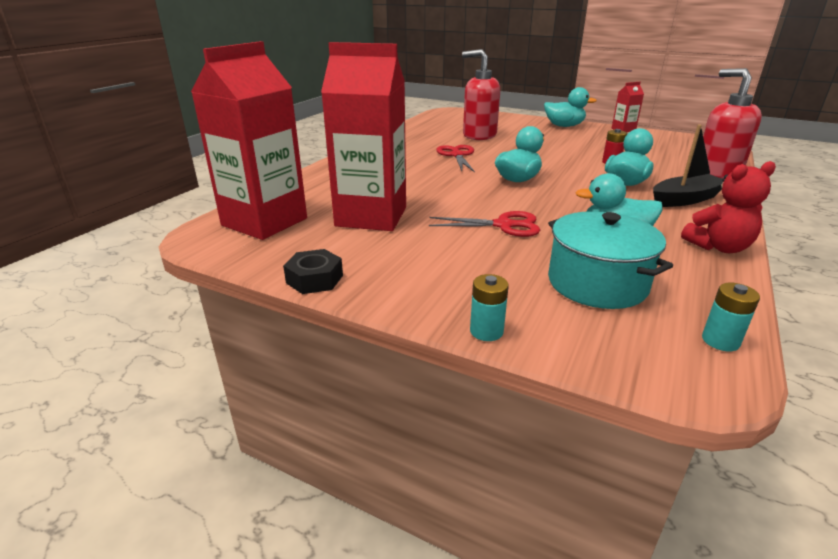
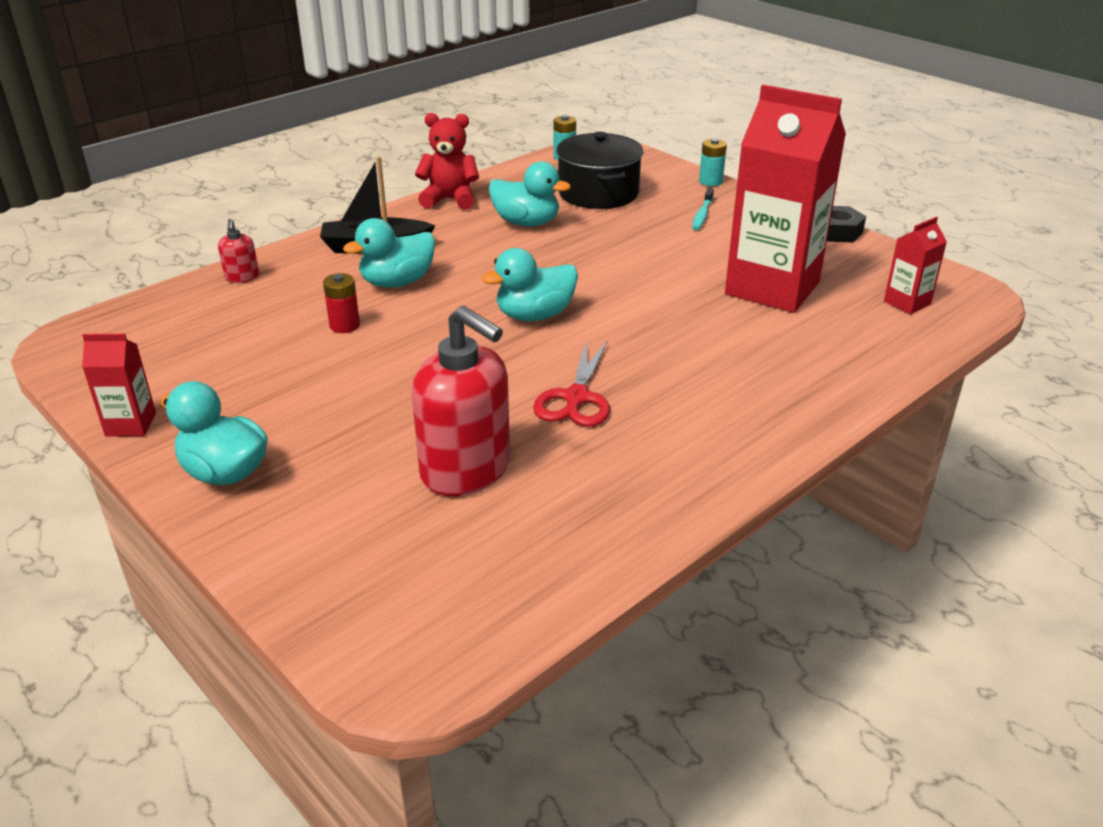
camera: 160 degrees left, 5 degrees up
(264, 222) = (907, 303): red carton -> red carton, size x0.44
(464, 275) = (702, 215): none -> turquoise toothbrush
(503, 225) = (625, 251): red scissors -> none
(597, 283) = (598, 193): turquoise pot -> black pot
(716, 172) = (242, 277): red soap dispenser -> red soap dispenser, size x0.45

